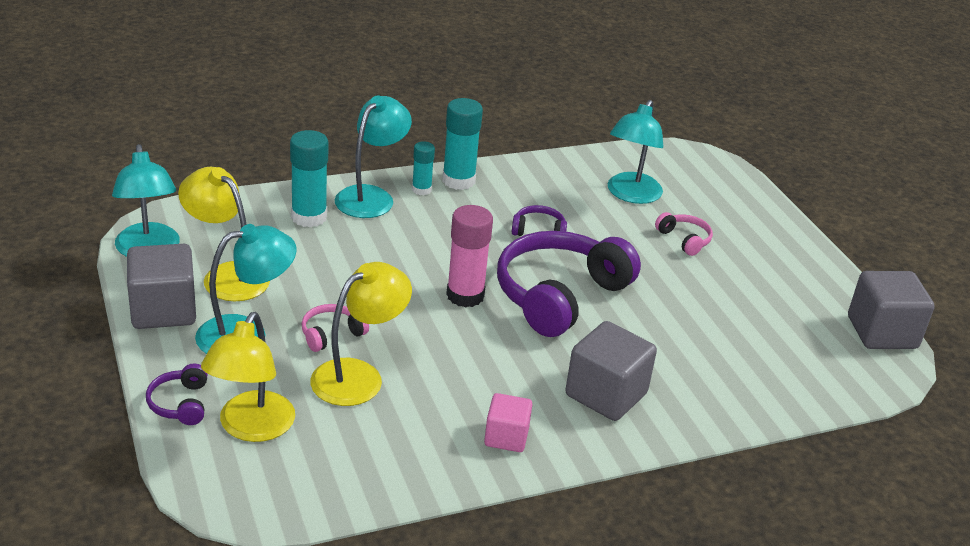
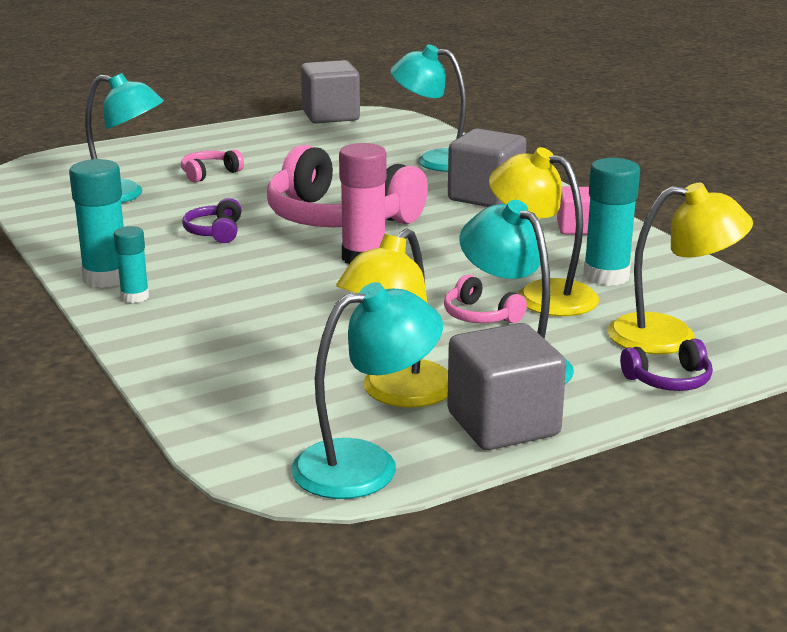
camera: 95 degrees left, 10 degrees down
(309, 217) = (228, 359): turquoise glue stick -> turquoise glue stick (606, 276)
(371, 196) = (160, 325): turquoise lamp -> turquoise lamp (435, 160)
(559, 295) = (339, 218): purple headphones -> pink headphones

